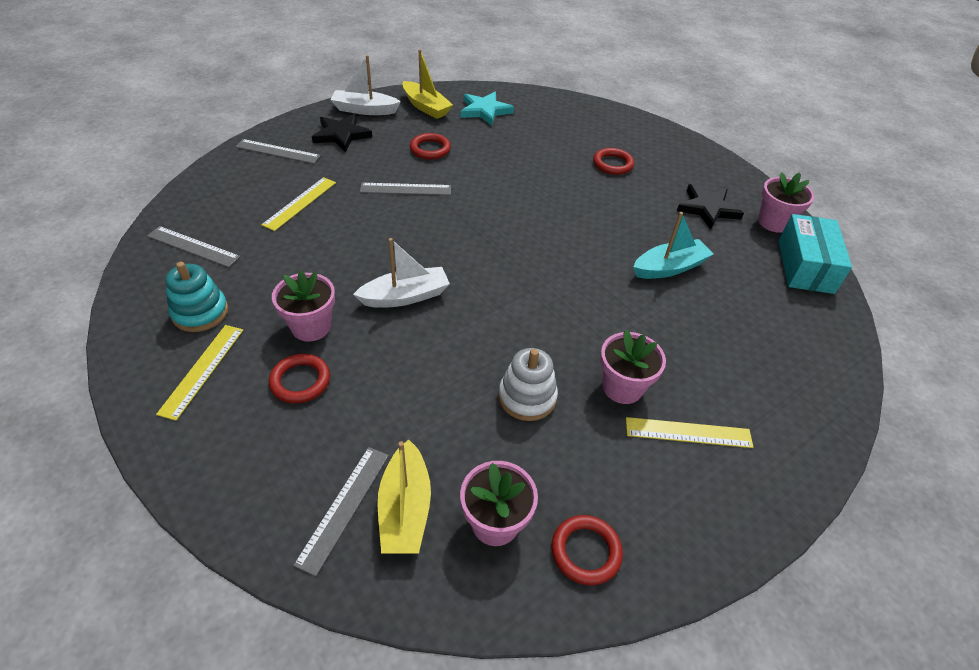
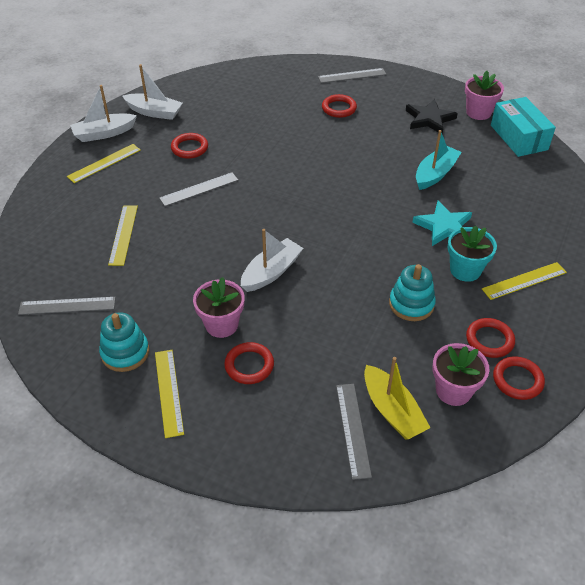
camera: 25 degrees left, 0 degrees up
(278, 151) = (62, 198): grey ruler -> grey ruler (352, 75)
(341, 135) = (104, 163): black star -> yellow ruler
(426, 107) = (154, 112): yellow boat -> white boat
(484, 111) = (206, 98): turquoise star -> turquoise star (444, 227)
(527, 397) = (411, 304): white stacking toy -> turquoise stacking toy
(588, 483) = (489, 340): none -> red ring
(622, 387) = (465, 270): pink flower pot -> turquoise flower pot

